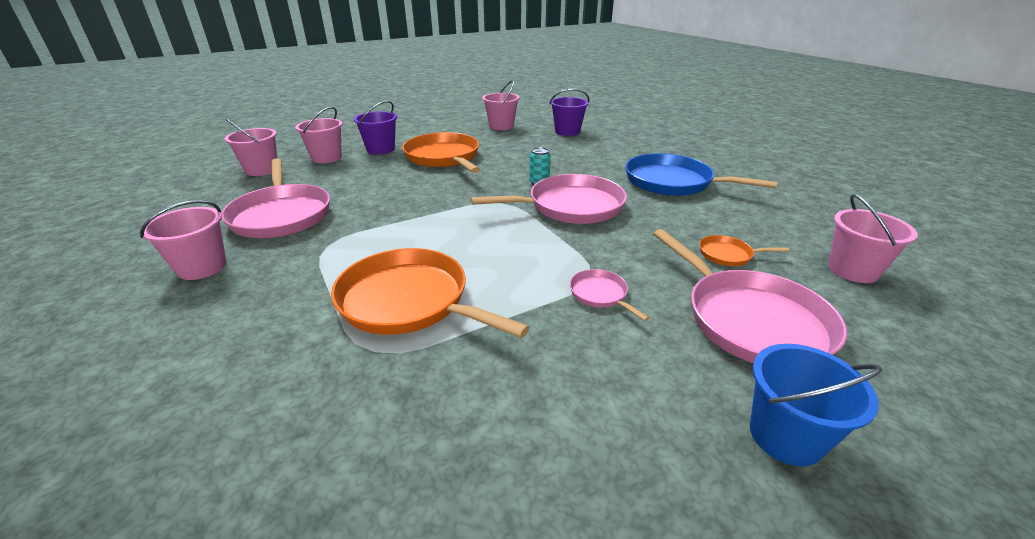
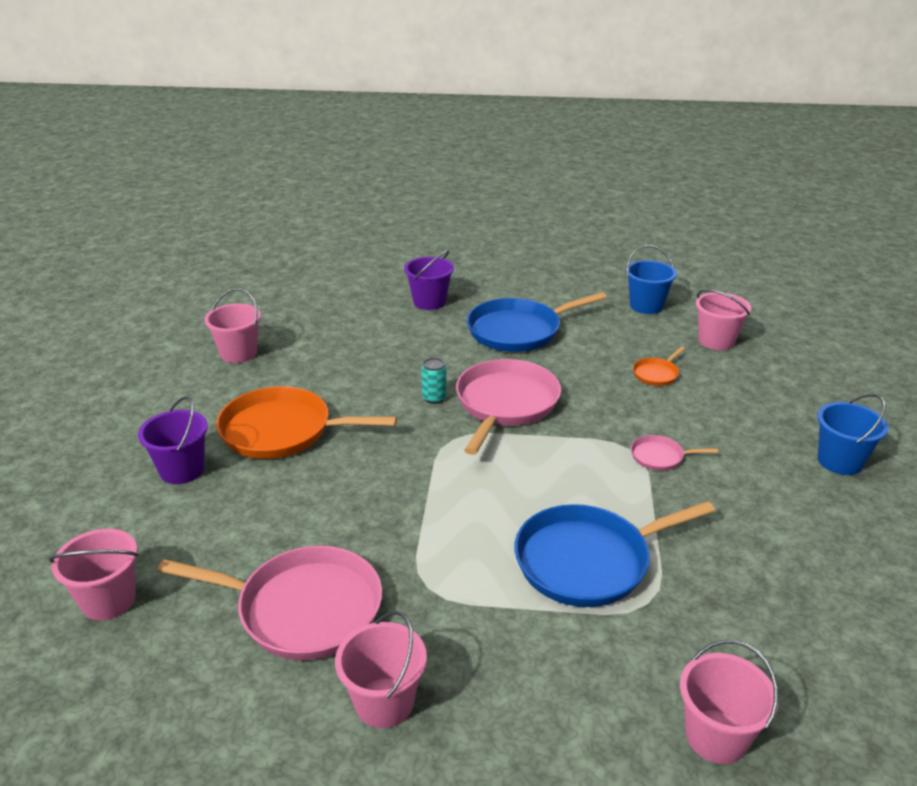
camera: 55 degrees left, 0 degrees up
(327, 158) = (146, 526): pink bucket -> pink bucket (716, 736)
(409, 301) = (588, 561): orange pan -> blue pan
(567, 131) = (322, 321): purple bucket -> purple bucket (429, 302)
(751, 320) = (738, 411): pink pan -> none
(826, 218) = (646, 306): none -> blue bucket

